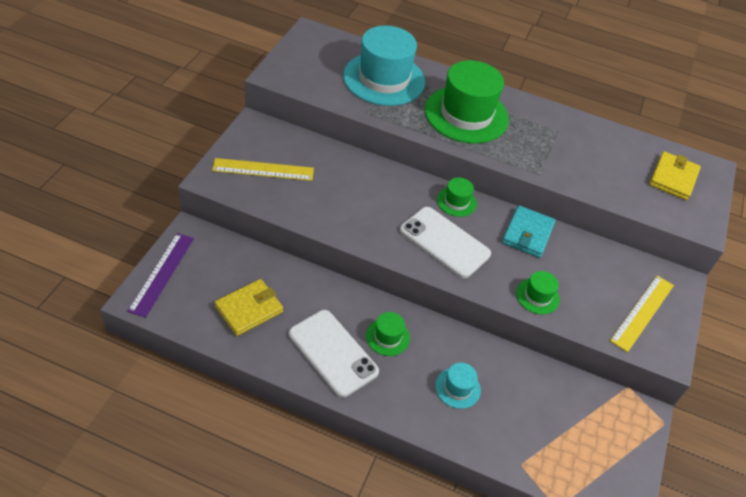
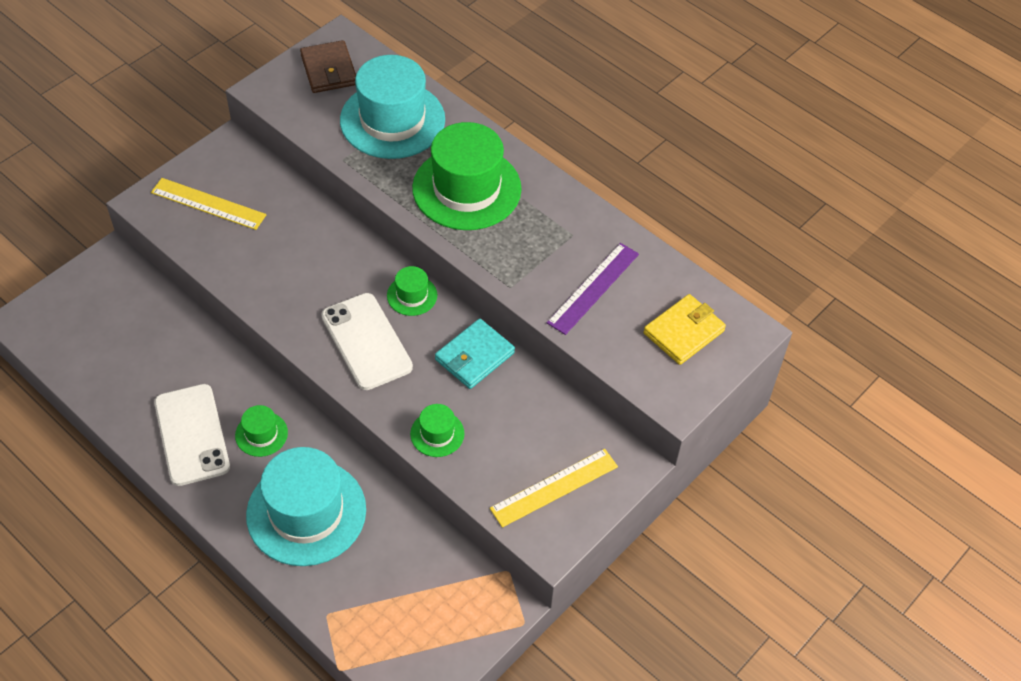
camera: 25 degrees right, 5 degrees up
(162, 273) = (59, 298): purple ruler -> purple ruler (593, 288)
(249, 309) = (129, 362): yellow wallet -> none
(316, 54) = (329, 70): none -> brown wallet
(457, 388) = (306, 512): turquoise hat -> turquoise hat, size x2.20

